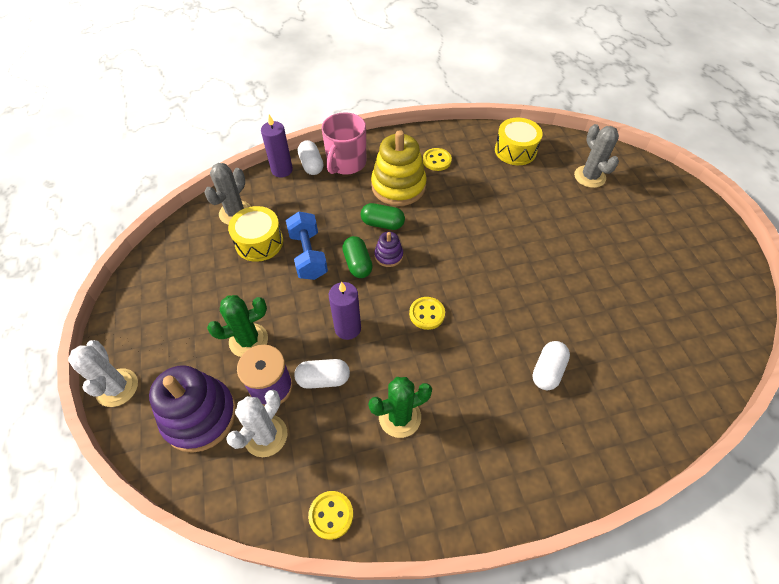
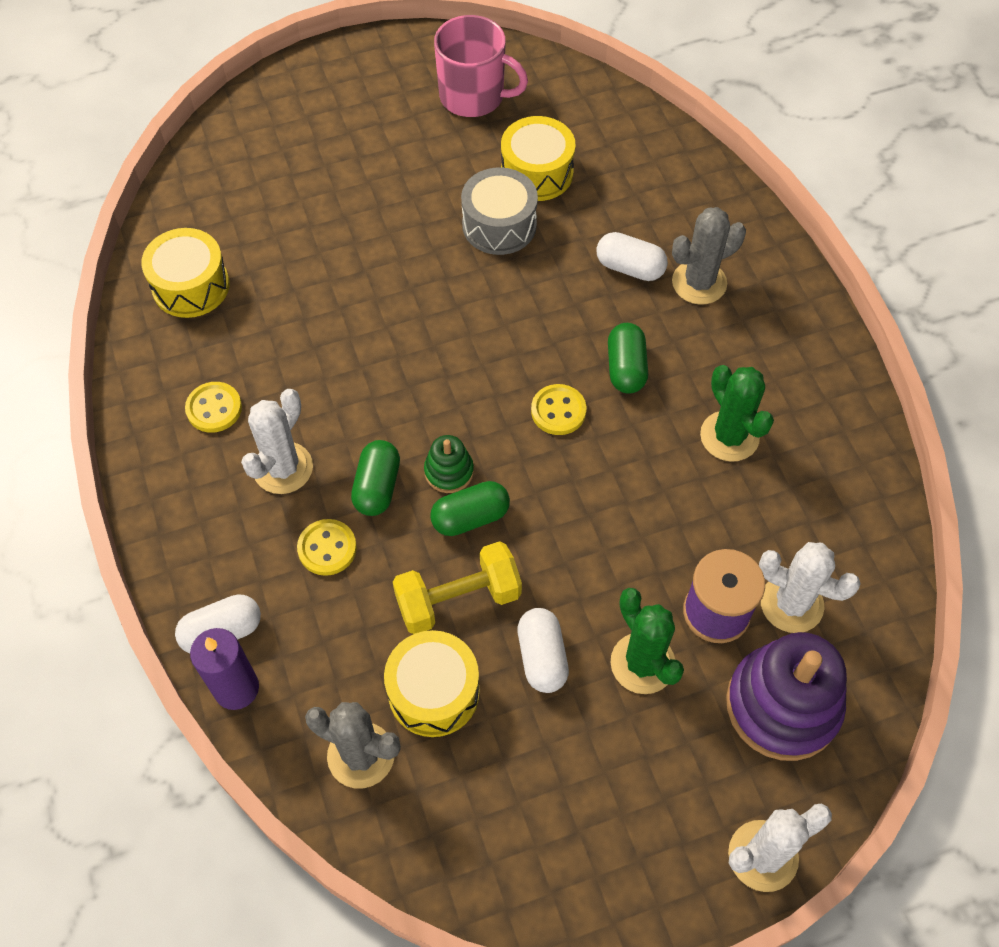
camera: 95 degrees left, 5 degrees up
(308, 255) = (458, 599): blue dumbbell -> yellow dumbbell
(323, 379) = (690, 540): white capsule -> white capsule (542, 657)
(331, 515) = (874, 504): yellow button -> yellow button (327, 548)
(346, 163) = (217, 566): pink mug -> pink mug (473, 96)
(348, 328) = (599, 518): purple candle -> none
(388, 255) = (449, 471): purple stacking toy -> green stacking toy
(398, 186) = (283, 468): yellow stacking toy -> white cactus
(459, 357) = (626, 368): none -> green capsule
(577, 293) = (499, 225): none -> grey drum
(589, 177) = (259, 188): grey cactus -> grey cactus (699, 283)
(629, 319) = (537, 173): none -> yellow drum

